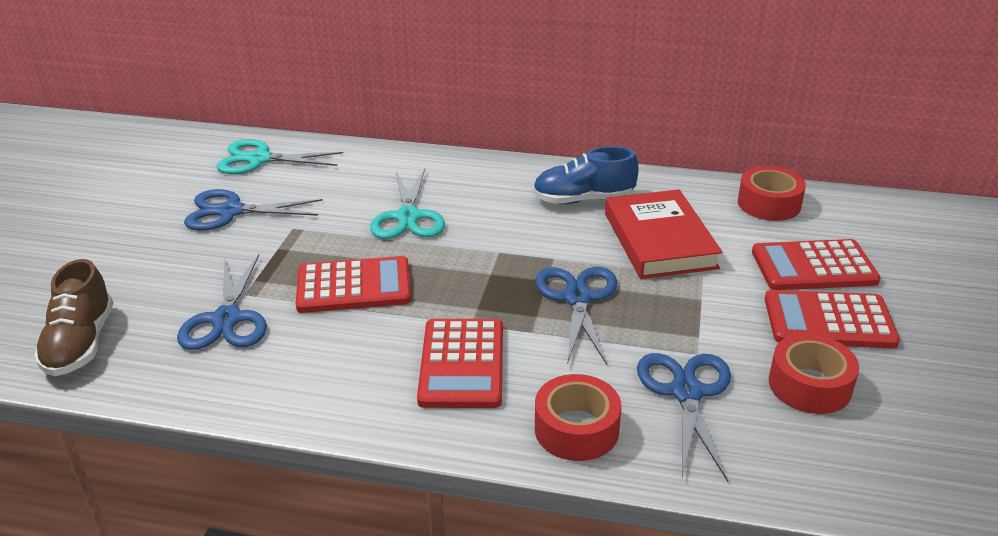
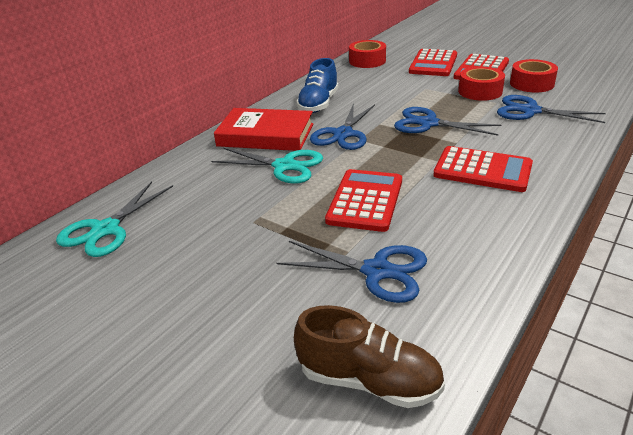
camera: 65 degrees left, 0 degrees up
(230, 211) = (190, 255): blue scissors -> blue scissors (343, 134)
(576, 429) = (556, 144): red tape -> red tape (480, 91)
(659, 240) = (382, 92): red book -> red book (265, 135)

